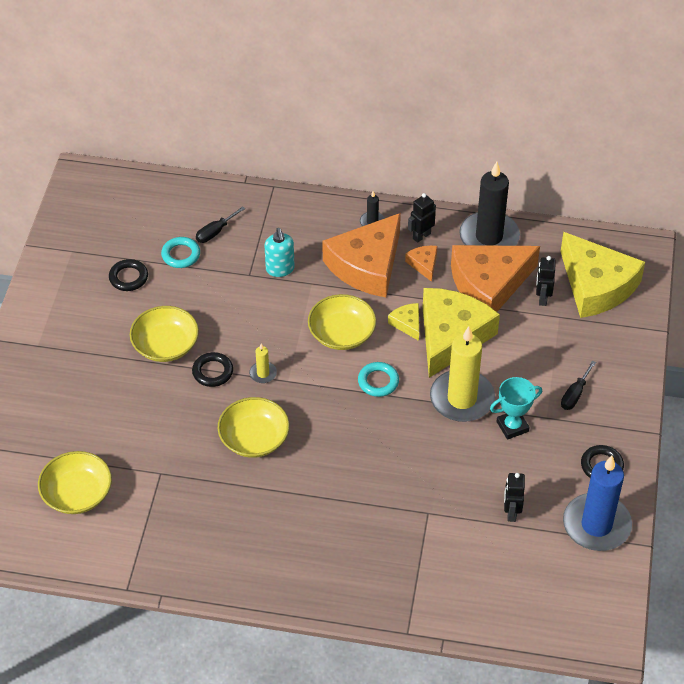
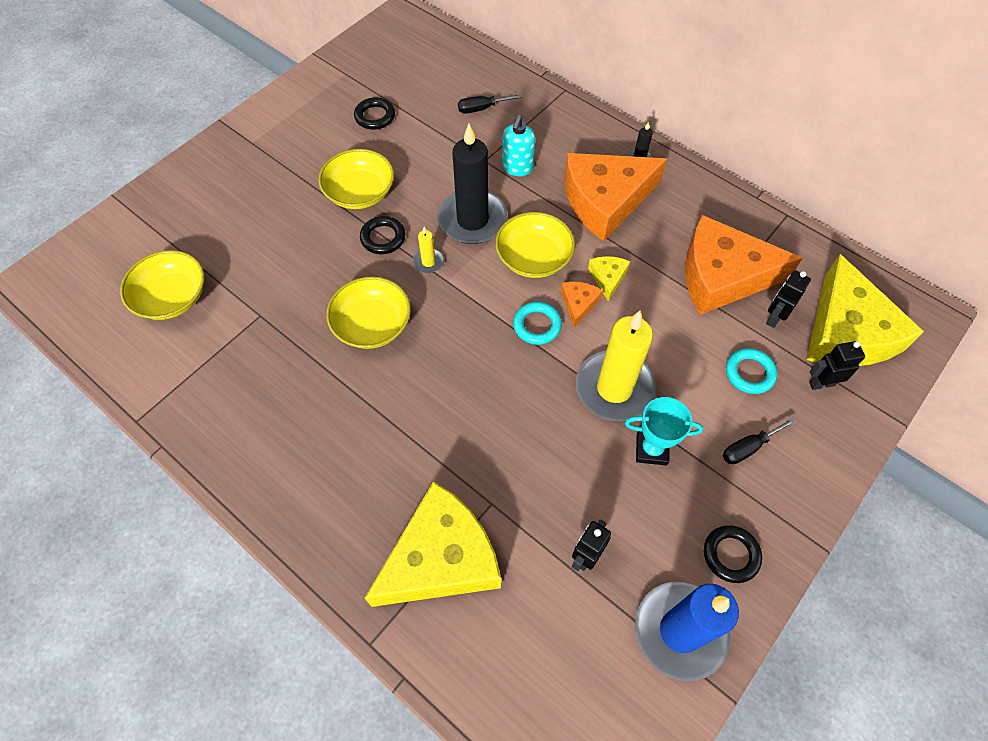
camera: 30 degrees right, 10 degrees up
(181, 255) = (436, 116): turquoise ring -> turquoise ring (749, 373)
(421, 236) = (680, 195): black robot -> black robot (821, 383)
(424, 264) = (664, 225): orange cheese -> orange cheese (578, 304)
(451, 336) = (646, 313): yellow cheese -> yellow cheese (441, 558)
(489, 237) = (752, 226): black candle -> black candle (472, 220)

